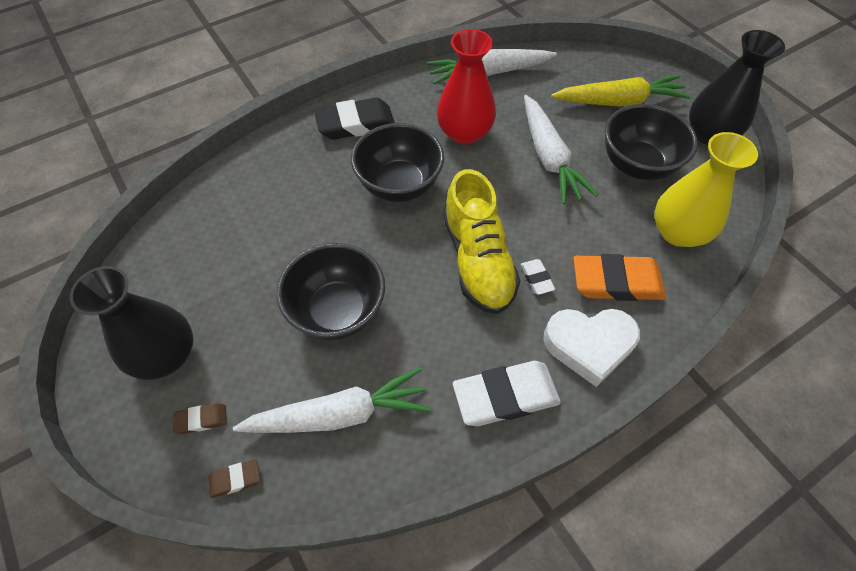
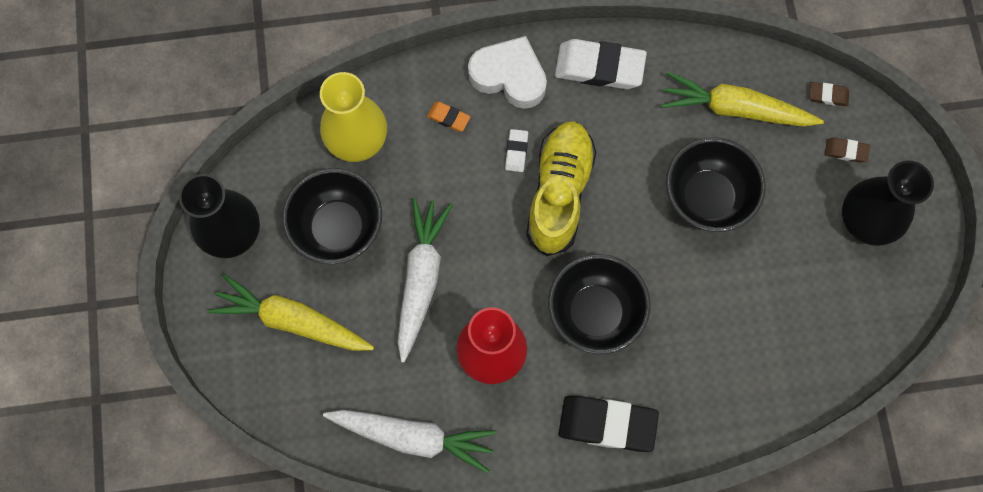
camera: 155 degrees left, 15 degrees up
(339, 414) = (735, 109): white carrot -> yellow carrot
(616, 282) = (448, 118): orange eraser -> orange eraser, size x0.47

